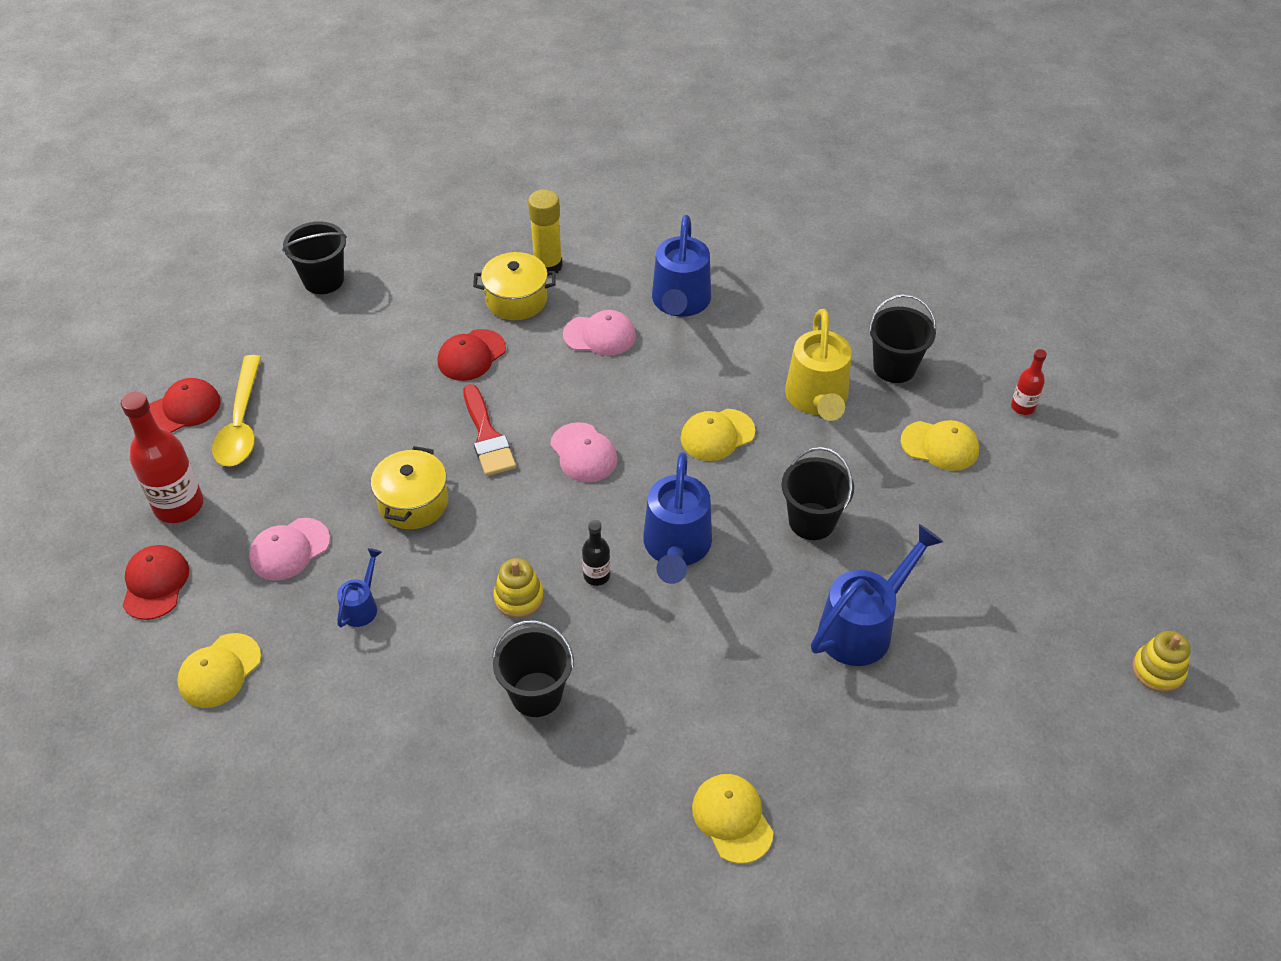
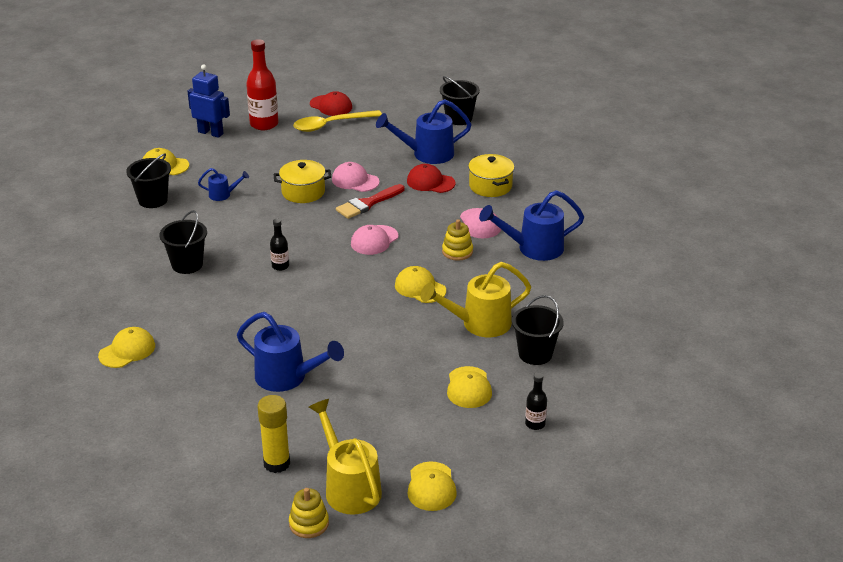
camera: 70 degrees right, 15 degrees down
(155, 583) = (211, 133): red cap -> blue robot
(289, 549) = (251, 163): pink cap -> pink cap (355, 180)
(519, 598) = (251, 243): yellow stacking toy -> yellow stacking toy (457, 251)
(548, 266) = (530, 190): yellow glue stick -> yellow glue stick (276, 463)
(676, 548) = (316, 291): blue watering can -> blue watering can (427, 154)
(812, 521) = (366, 341): black bucket -> black bucket (153, 200)
(1022, 407) = (535, 424): red bottle -> black bottle
(1099, 612) = (349, 487): none -> yellow watering can
(1112, 532) = (431, 487): none -> yellow cap

